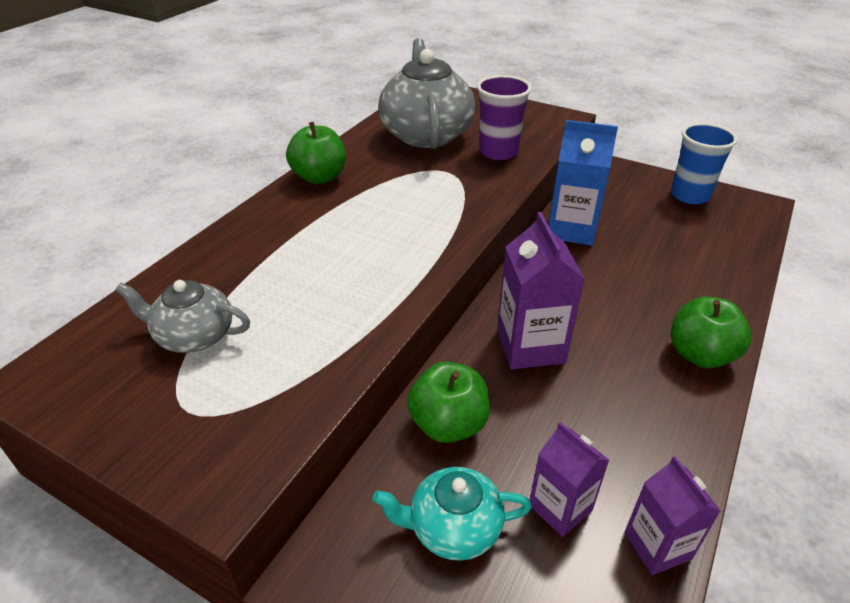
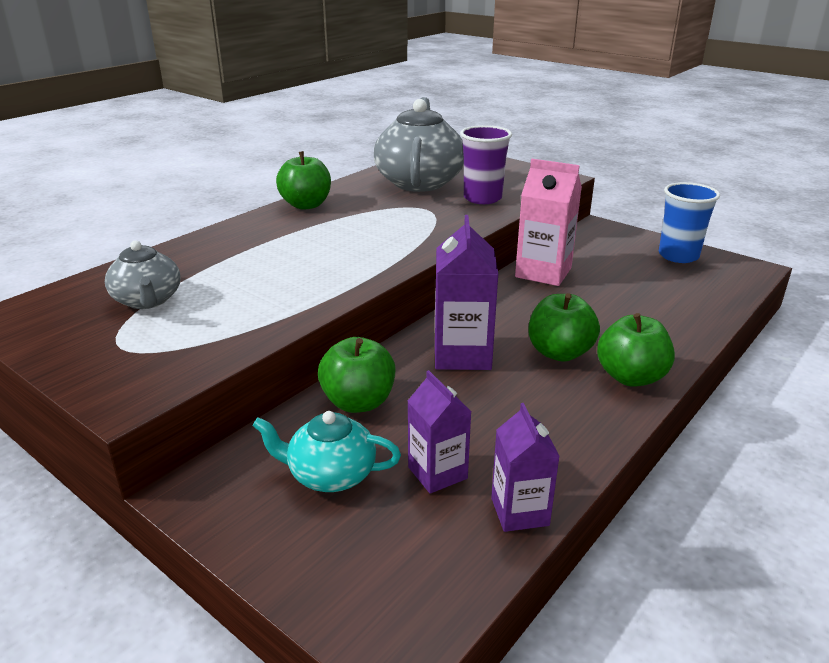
camera: 10 degrees right, 10 degrees down
(194, 336) = (148, 300): grey teapot -> grey teapot turned 135 degrees counterclockwise
(572, 229) = (543, 272): blue carton -> pink carton
(623, 332) = (559, 353): none -> green apple

